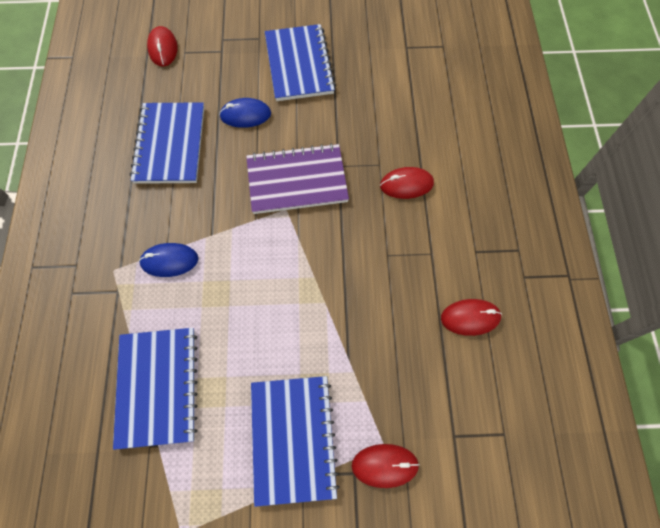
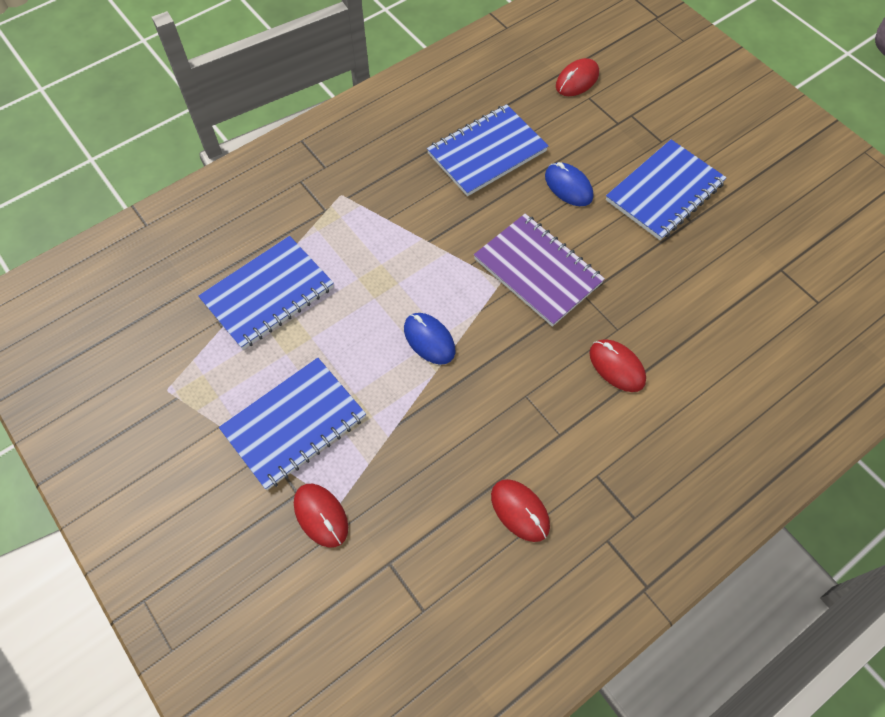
camera: 55 degrees right, 5 degrees down
(169, 261) = (380, 227): blue mouse -> blue mouse (429, 340)

